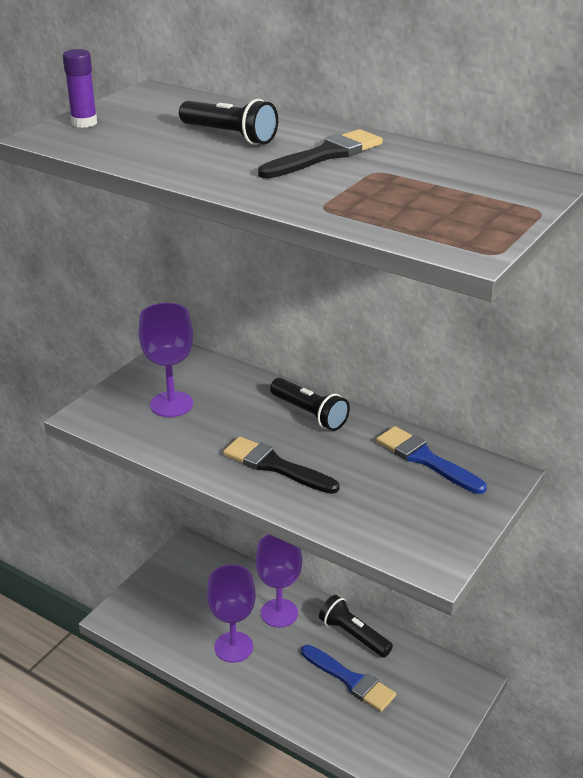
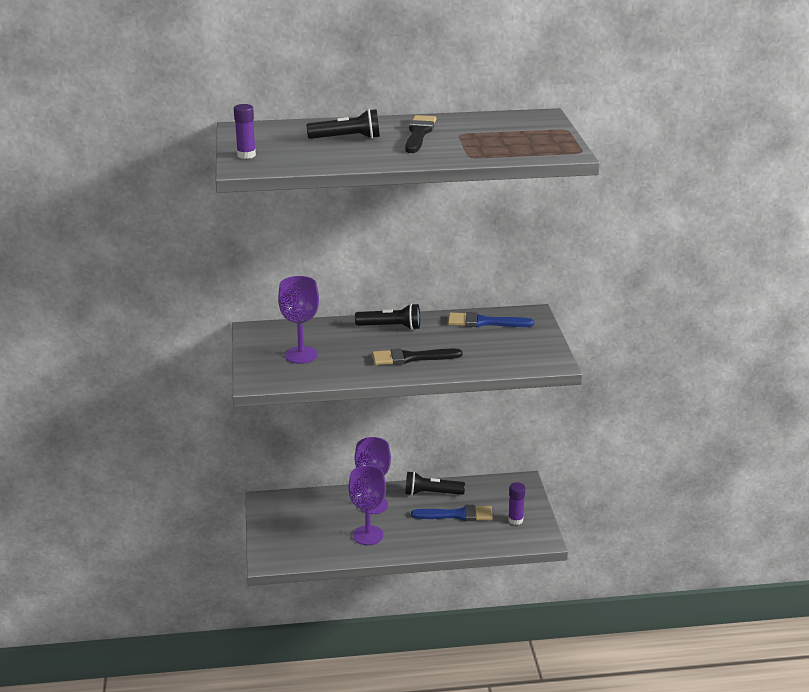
camera: 40 degrees left, 5 degrees down
(408, 729) = (515, 520): none -> purple glue stick

